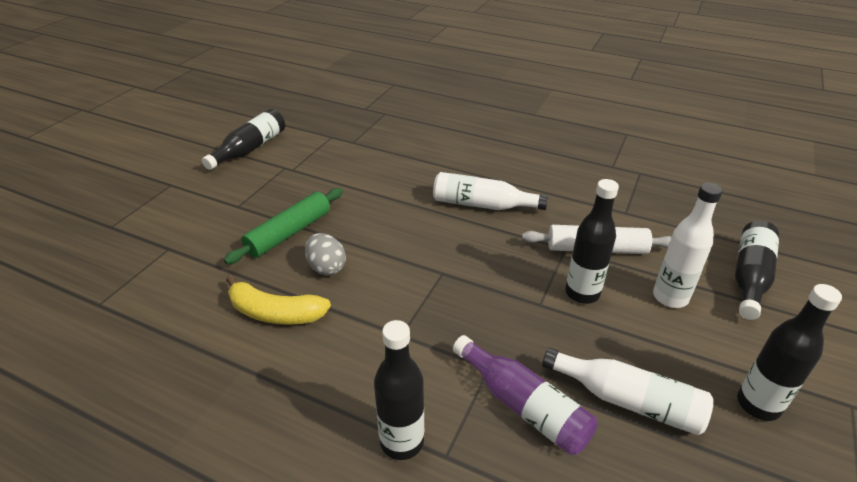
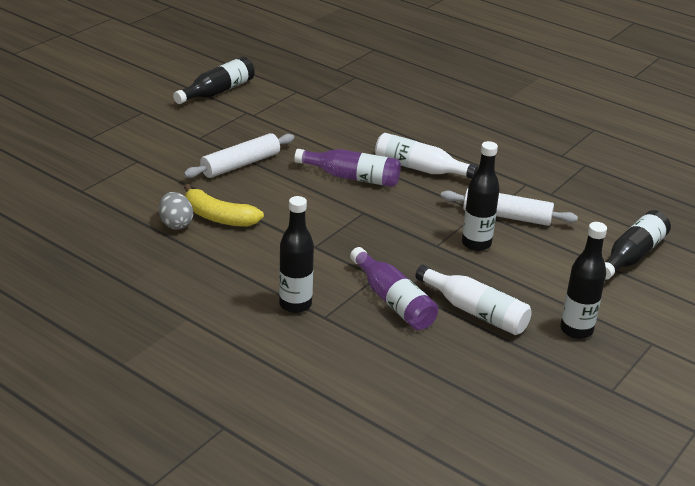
camera: 10 degrees right, 5 degrees down
(289, 233) = (240, 164): green rolling pin -> white rolling pin
(326, 267) = (266, 194): grey egg -> grey egg (176, 224)
(416, 228) = (352, 177): none -> purple bottle
(670, 297) = (551, 258): white bottle -> none

